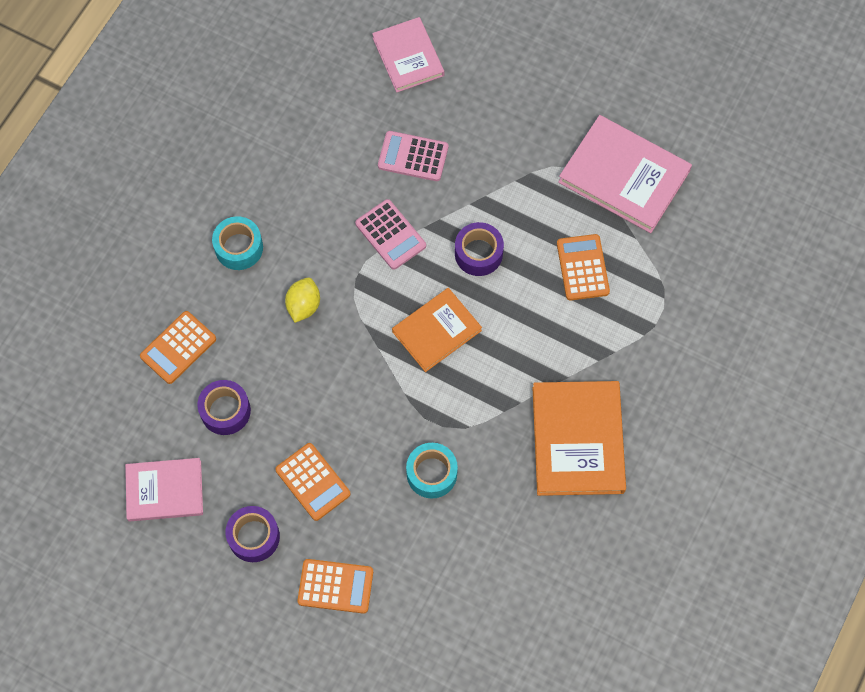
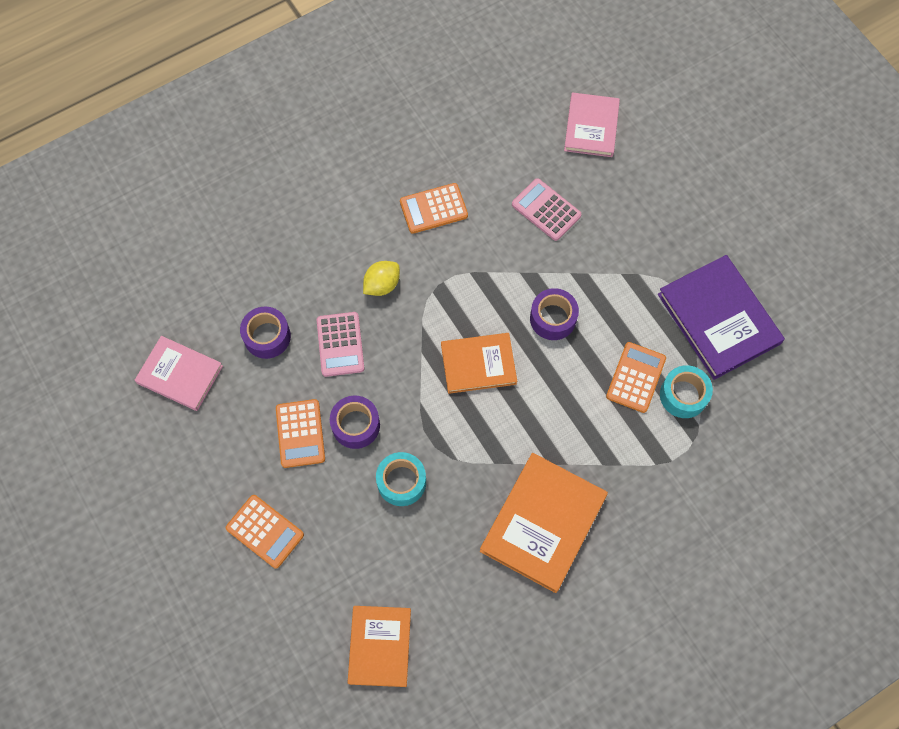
camera: 30 degrees right, 0 degrees up
(178, 347) = (262, 265): orange calculator -> orange calculator (433, 209)
(239, 248) = (359, 211): turquoise tape -> turquoise tape (683, 395)
(254, 537) = (225, 452): purple tape -> purple tape (356, 425)
(390, 235) = (488, 264): pink calculator -> pink calculator (340, 344)
(500, 626) = (380, 646): none -> orange book
(624, 176) = (718, 319): pink book -> purple book

